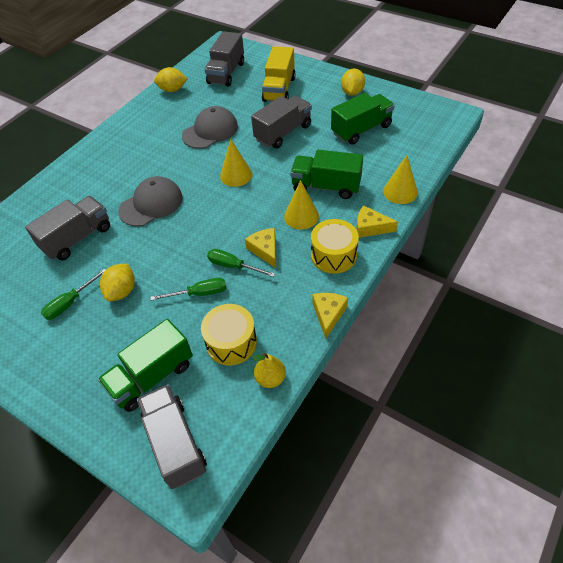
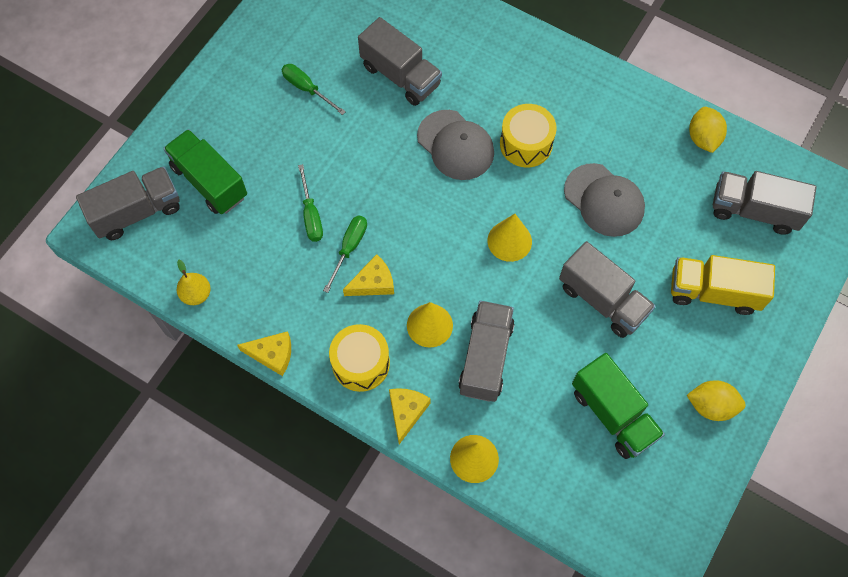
camera: 85 degrees right, 15 degrees up
(122, 291) = (319, 136): yellow lemon -> none
(231, 342) = (243, 253): yellow drum -> yellow drum (526, 144)
(326, 186) = (485, 358): green truck -> grey truck

